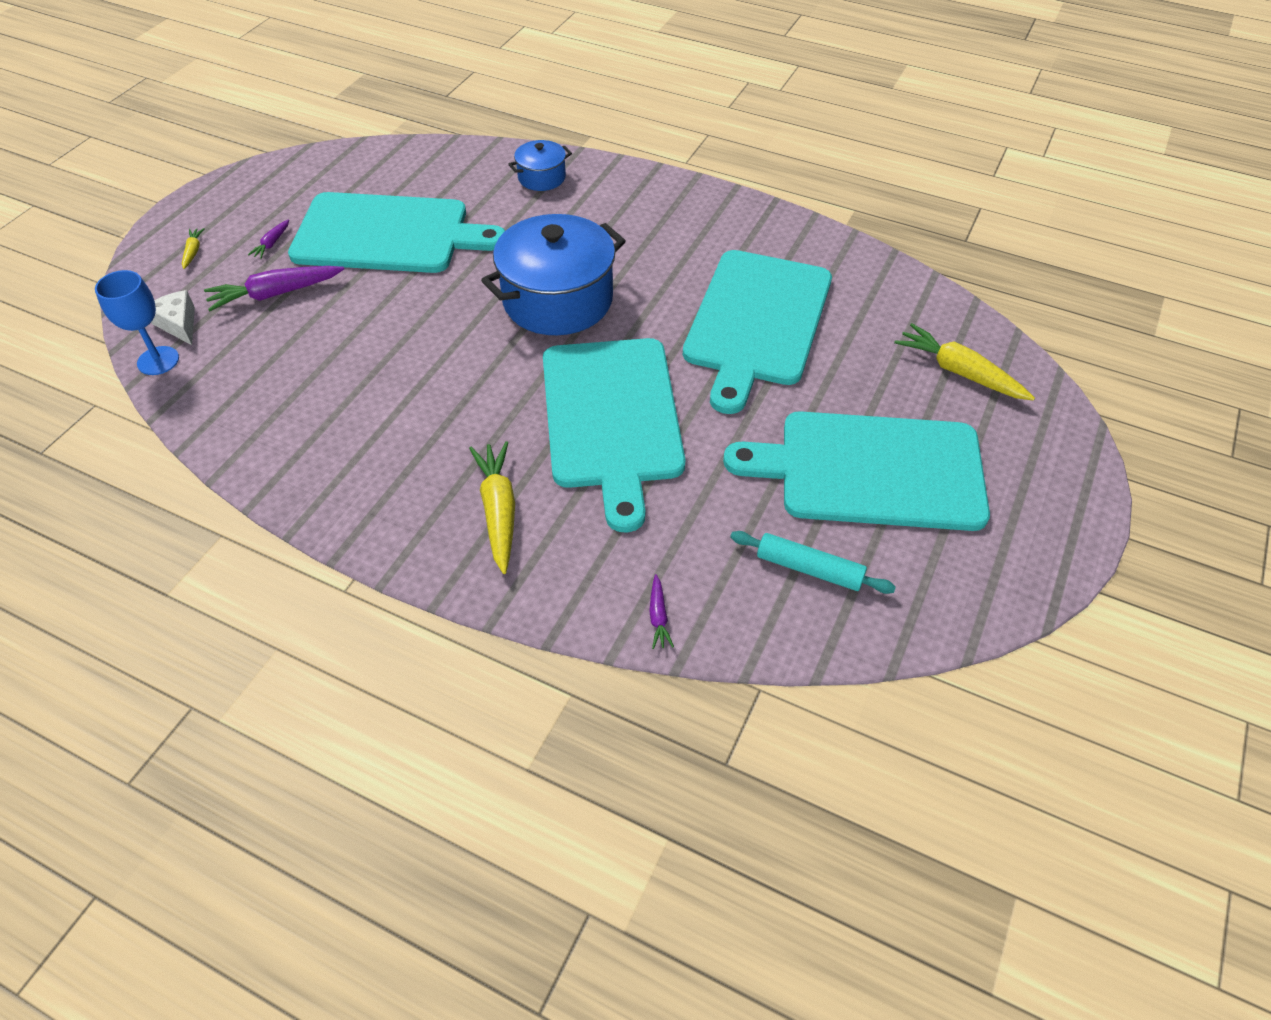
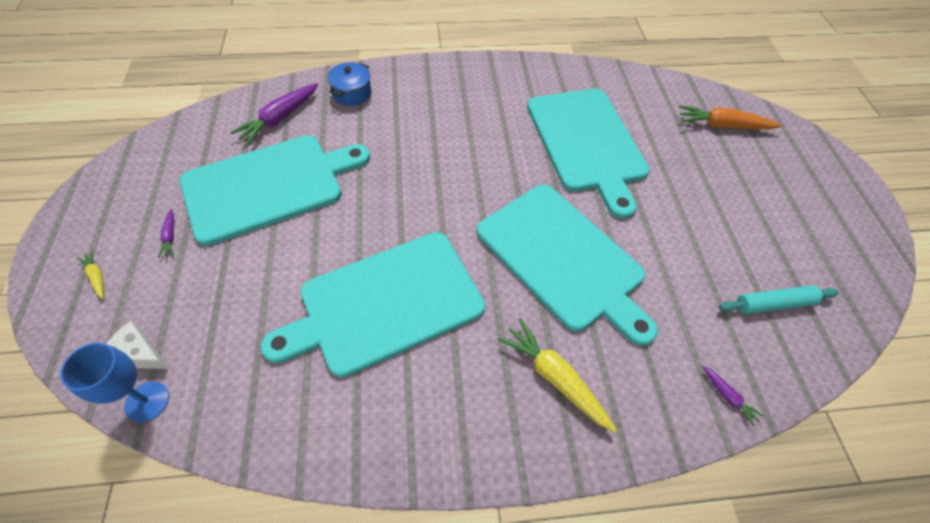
camera: 35 degrees left, 5 degrees up
(275, 294) = (212, 281): purple carrot -> purple carrot (279, 119)
(558, 300) = (446, 184): blue pot -> none
(871, 470) = (741, 214): turquoise cutting board -> turquoise cutting board (385, 303)
(959, 372) = (723, 126): yellow carrot -> orange carrot

